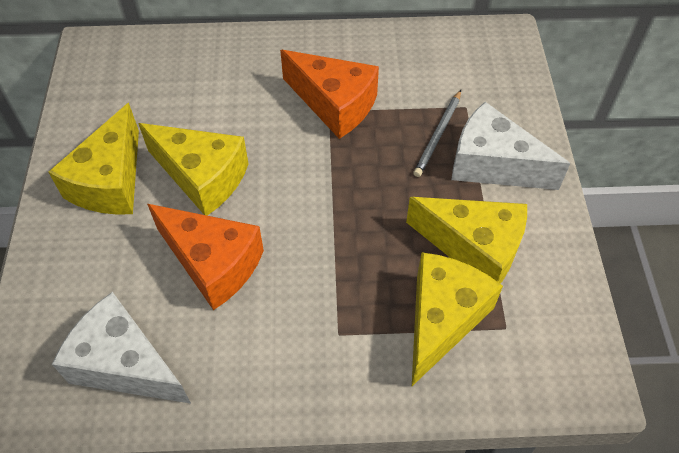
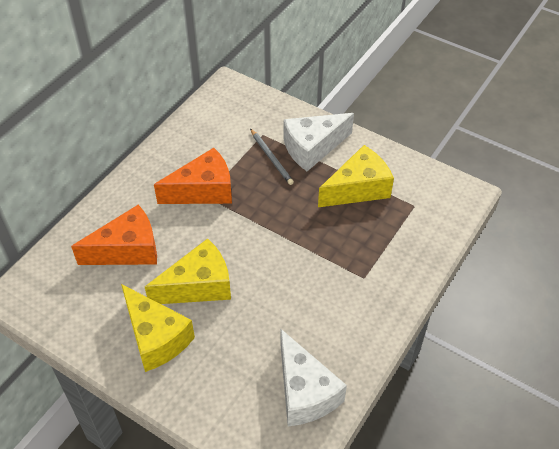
camera: 55 degrees left, 5 degrees down
(125, 364) = (304, 392): white cheese -> white cheese turned 90 degrees counterclockwise
(213, 263) = (269, 312): orange cheese -> orange cheese (127, 250)
(442, 319) = (390, 228): yellow cheese -> none

